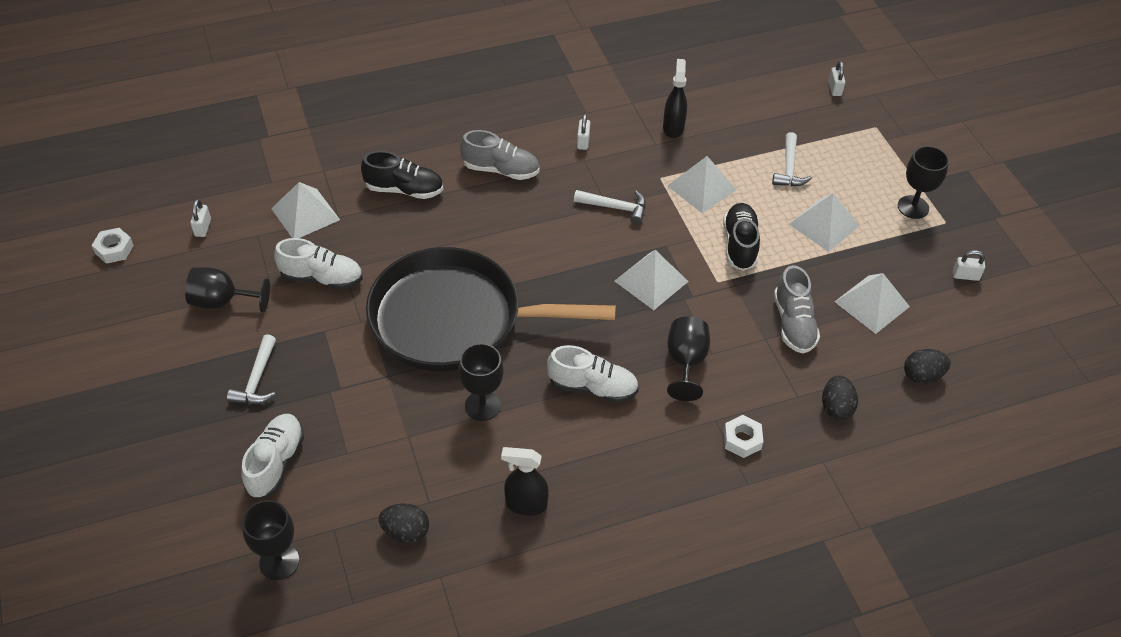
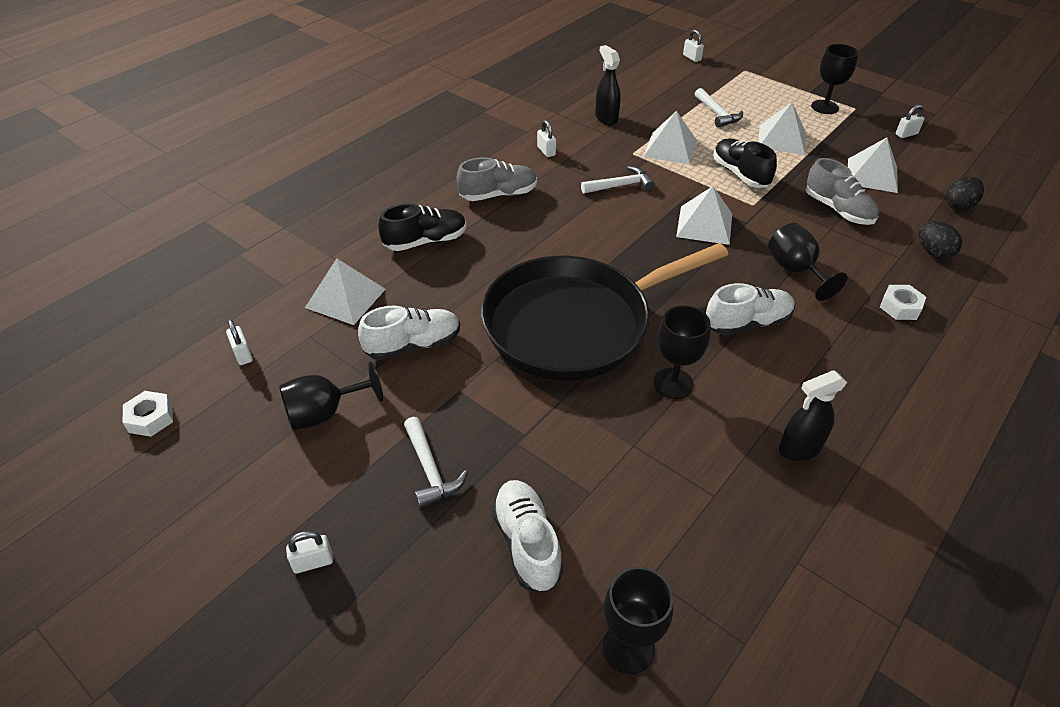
camera: 30 degrees left, 5 degrees down
(140, 402) = (313, 562): none -> white padlock
(406, 532) = (722, 537): black egg -> none

